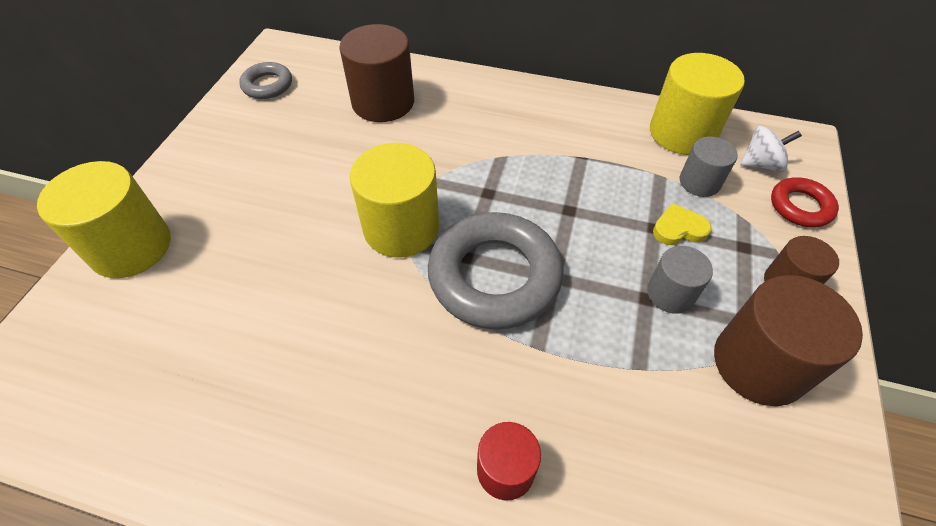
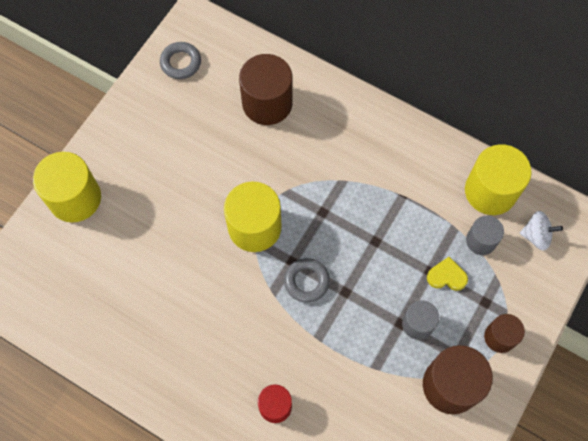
camera: 15 degrees right, 15 degrees up
(494, 276) = (306, 281): grey ring -> grey ring, size x0.51
(800, 206) = (544, 280): red ring -> none

